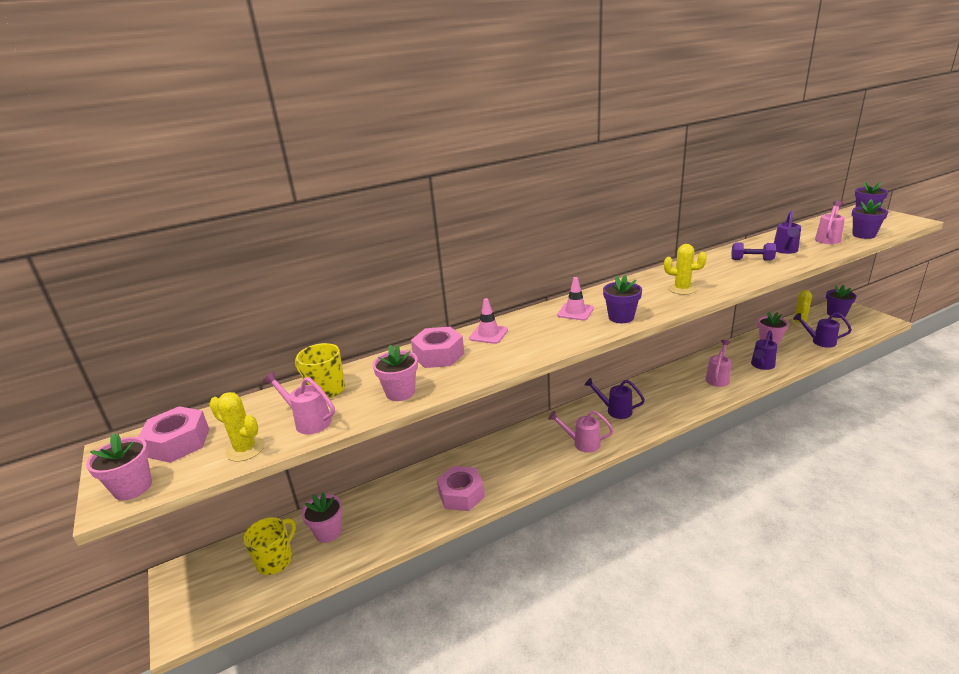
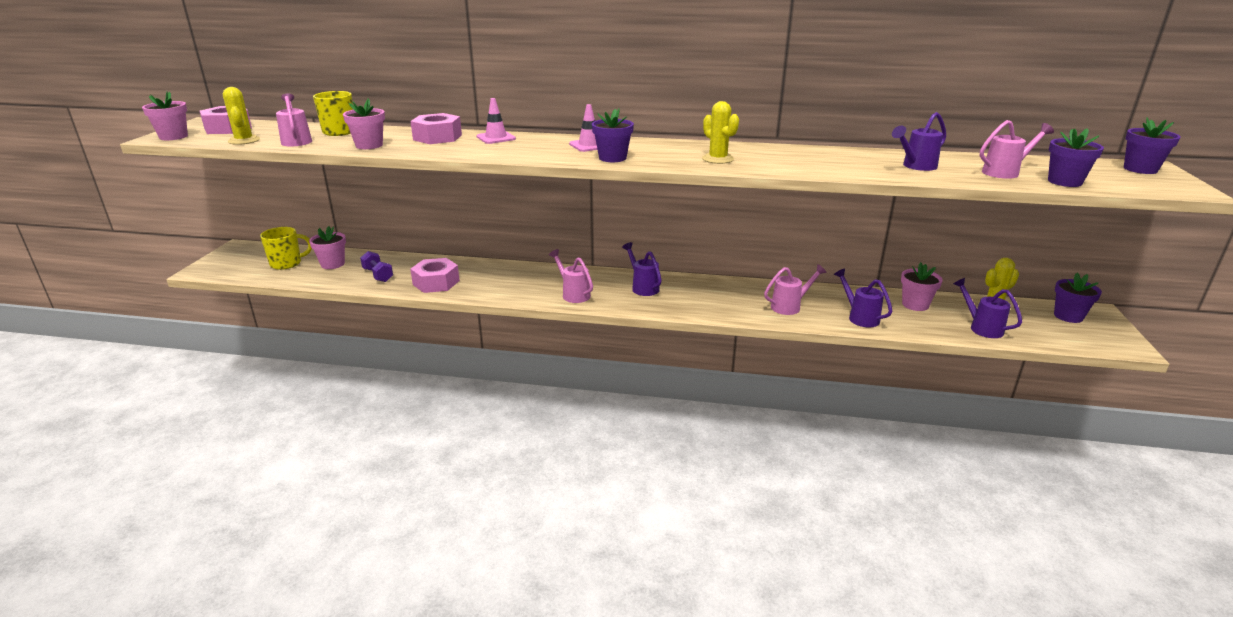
camera: 35 degrees right, 0 degrees up
(752, 260) = (854, 162): purple dumbbell -> purple dumbbell (378, 275)
(761, 366) = (859, 317): purple watering can -> purple watering can turned 75 degrees clockwise

